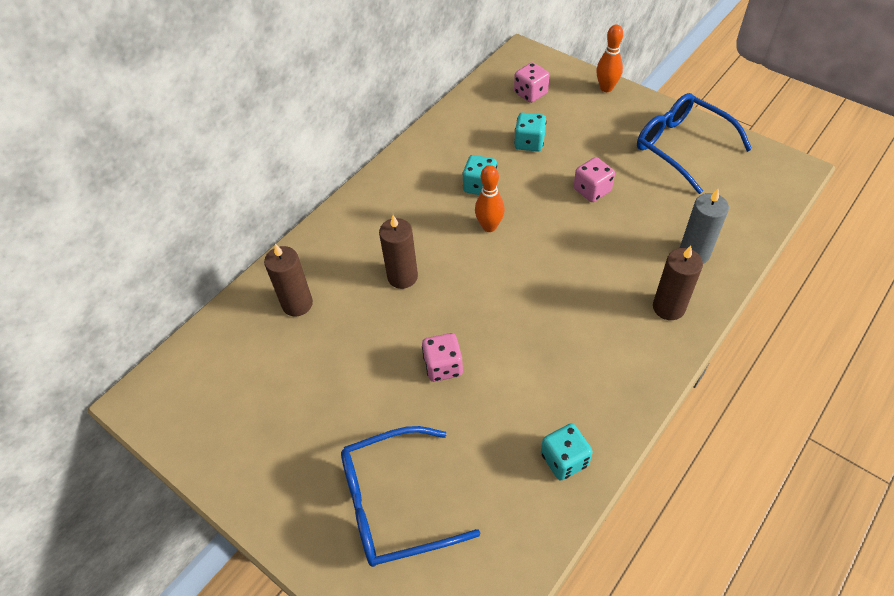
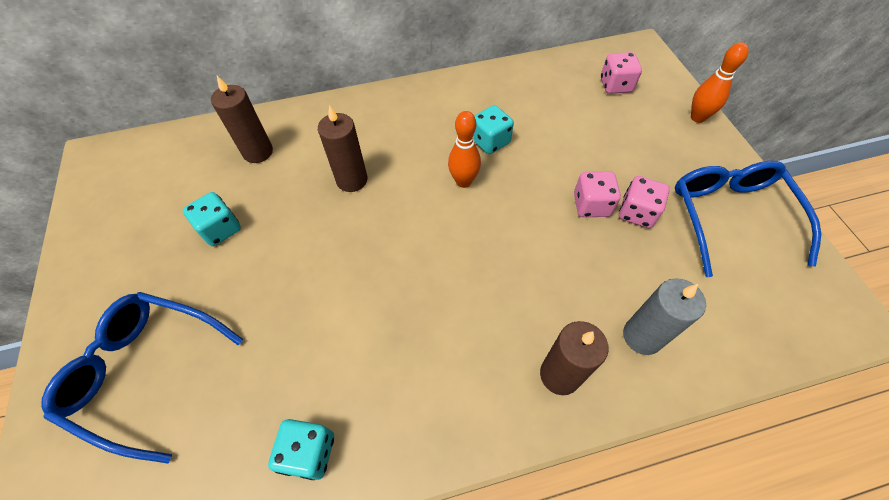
camera: 35 degrees right, 5 degrees up
(443, 366) = (303, 279): pink dice -> pink dice (637, 213)
(529, 143) = (572, 128): turquoise dice -> turquoise dice (220, 229)

